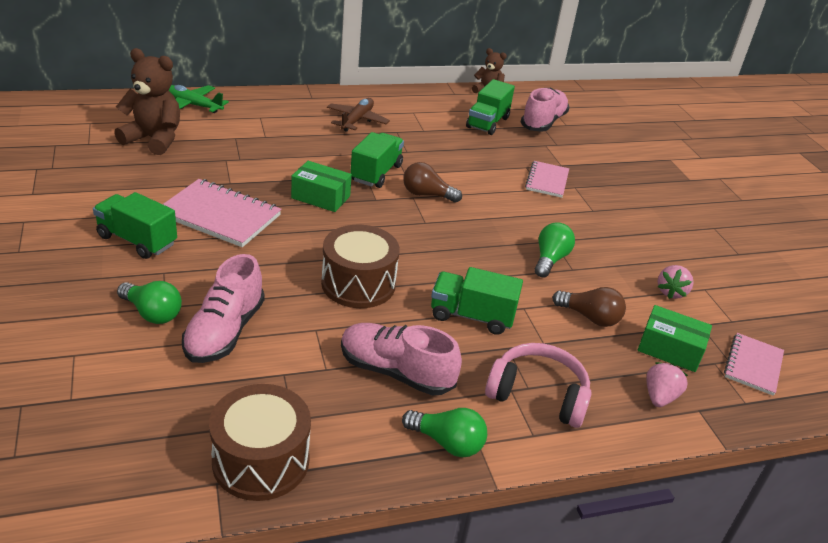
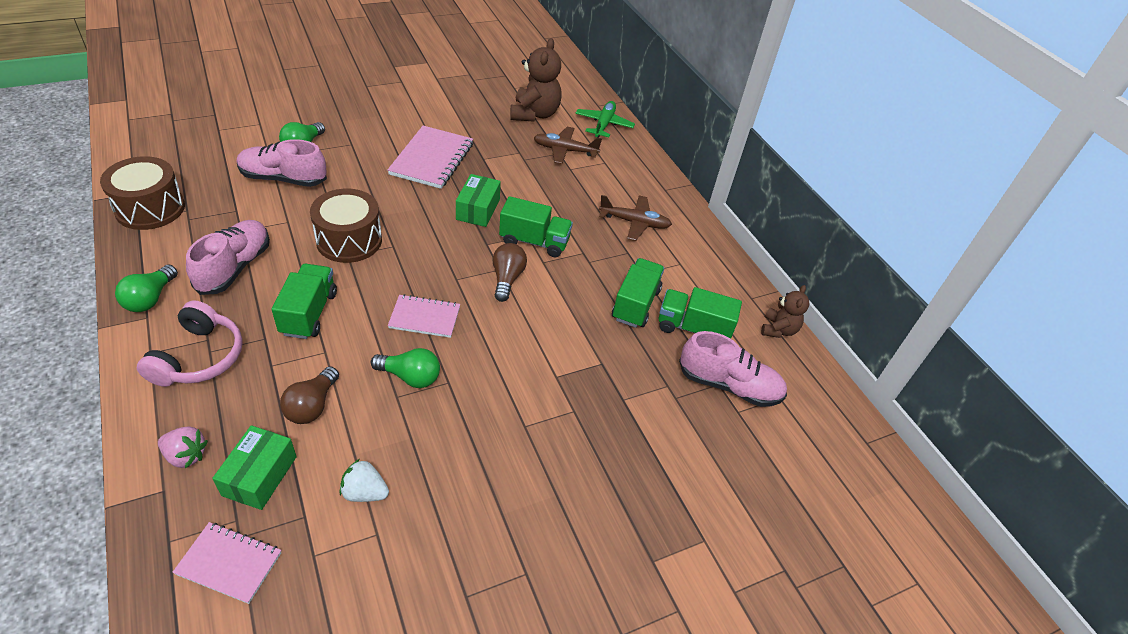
camera: 80 degrees right, 10 degrees up
(137, 240) = (388, 127): green truck -> green truck (635, 304)
(232, 134) = (564, 150): none -> brown plane
(547, 181) = (577, 382): pink notebook -> pink notebook (424, 317)
(671, 292) = (365, 492): pink strawberry -> white strawberry

